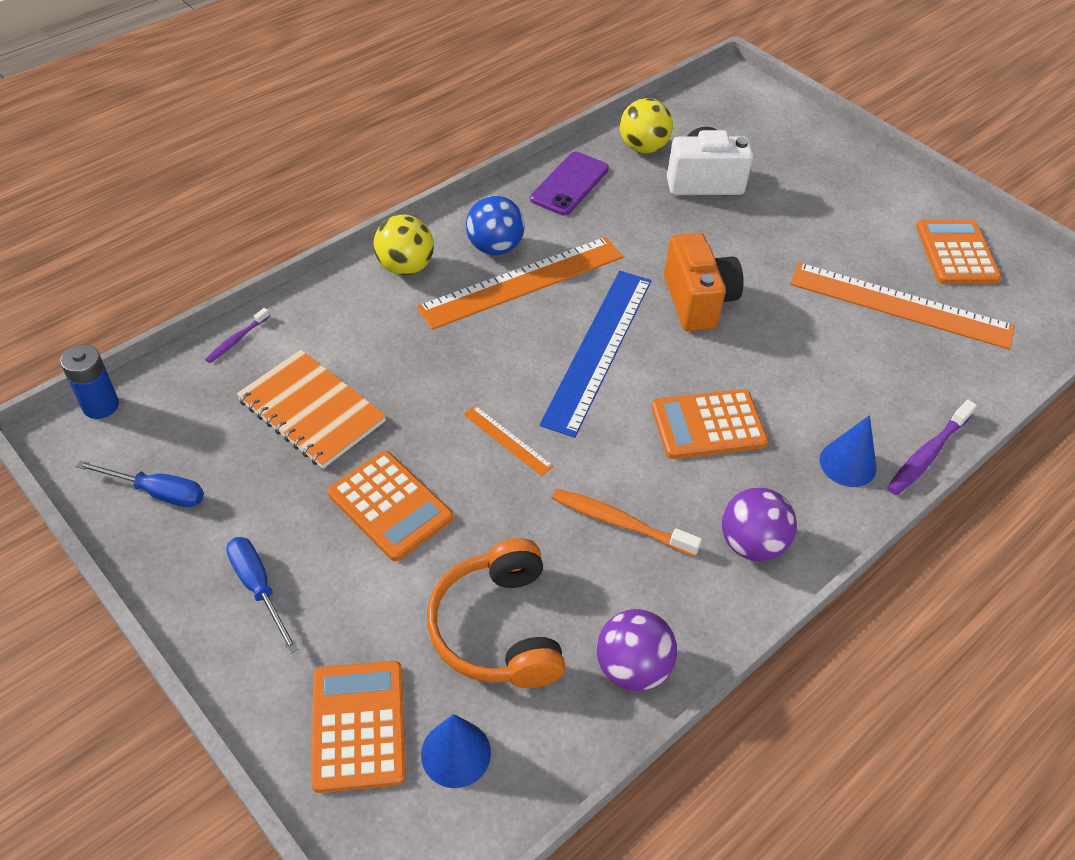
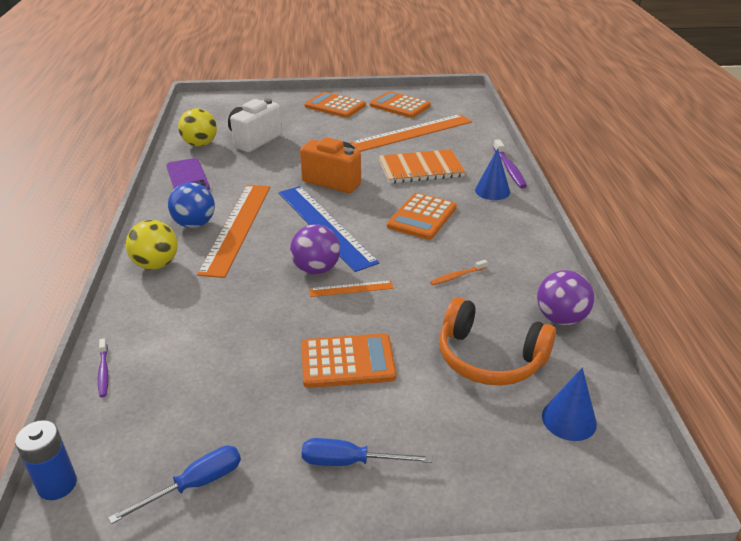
camera: 50 degrees left, 15 degrees down
(312, 411) = (222, 362): orange notebook -> orange notebook (421, 169)
(358, 726) = (514, 458): orange calculator -> orange calculator (335, 106)
(620, 523) = (457, 276): orange toothbrush -> orange toothbrush, size x0.60
(751, 544) = (514, 241): purple ball -> purple ball (316, 269)

